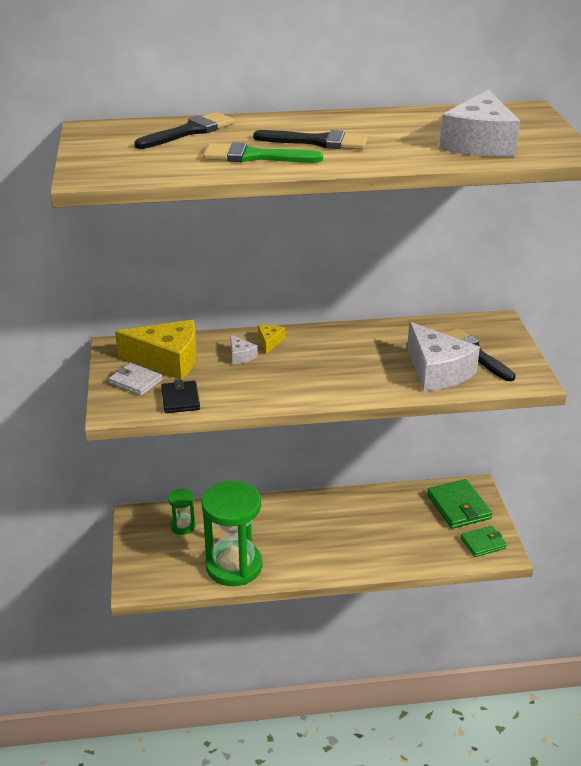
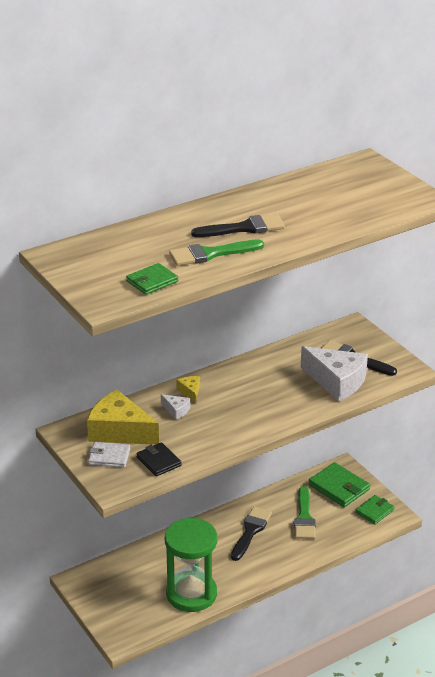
camera: 25 degrees left, 0 degrees up
(161, 168) = (152, 281): none -> green wallet
(167, 360) = (119, 431): yellow cheese -> yellow cheese turned 135 degrees counterclockwise
(183, 526) = (125, 575): green hourglass -> none
(189, 131) = (136, 240): black brush -> black brush (251, 531)
(401, 526) = (304, 517): none -> green brush
(479, 143) = (359, 203): white cheese -> none

